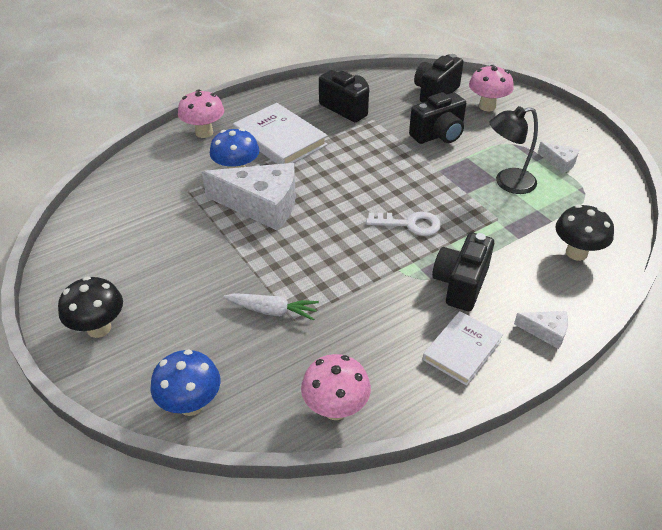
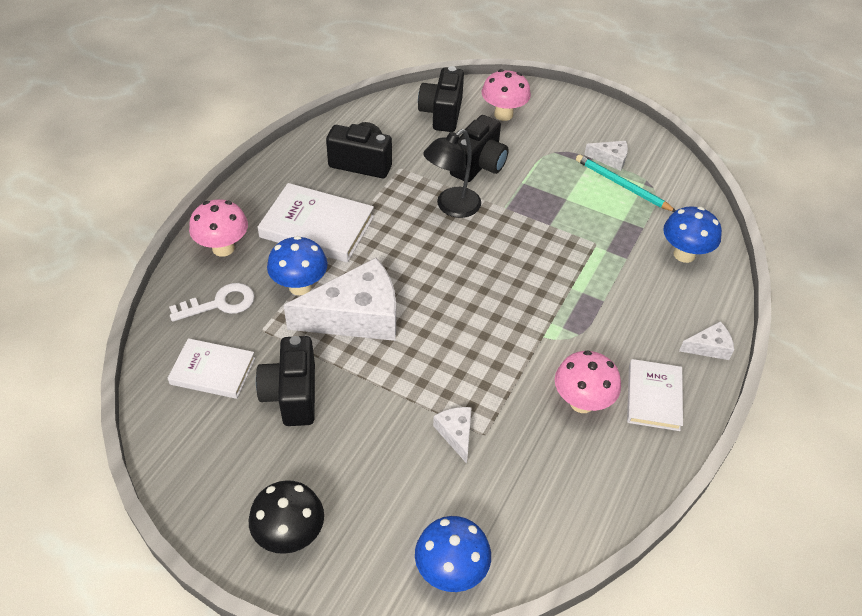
camera: 30 degrees left, 5 degrees up
(135, 205) = (212, 371): none -> white book
(272, 311) = (456, 434): white carrot -> white cheese
(335, 408) = (586, 508): pink mushroom -> pink mushroom (582, 402)
(409, 224) = (520, 281): white key -> white key (220, 303)
(460, 284) = (609, 329): black camera -> black camera (292, 395)
(507, 183) = (579, 199): black lamp -> black lamp (451, 207)
(555, 184) = (622, 185): none -> turquoise pencil
(576, 253) = (684, 254): black mushroom -> blue mushroom

